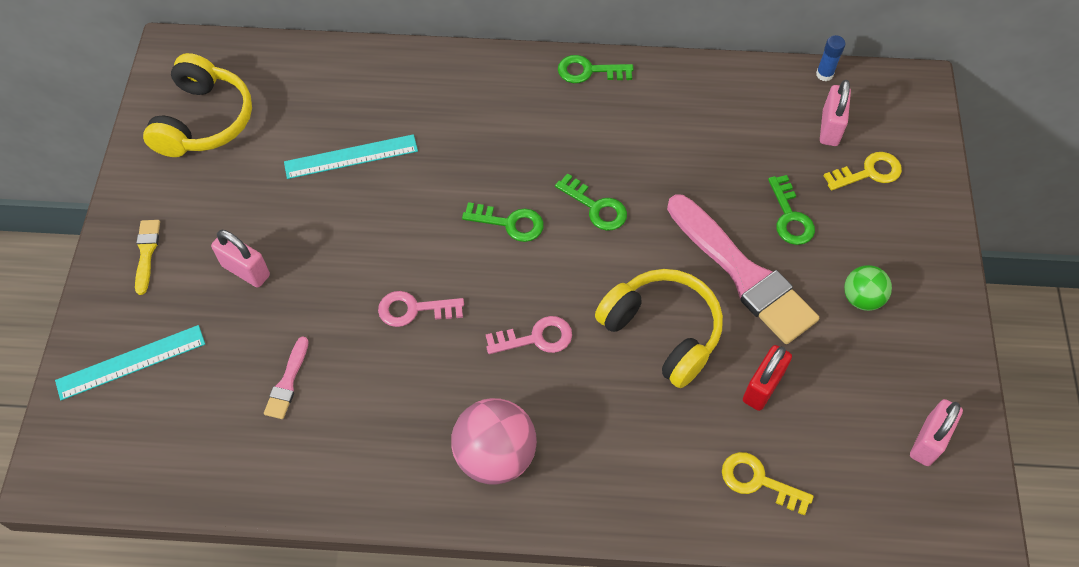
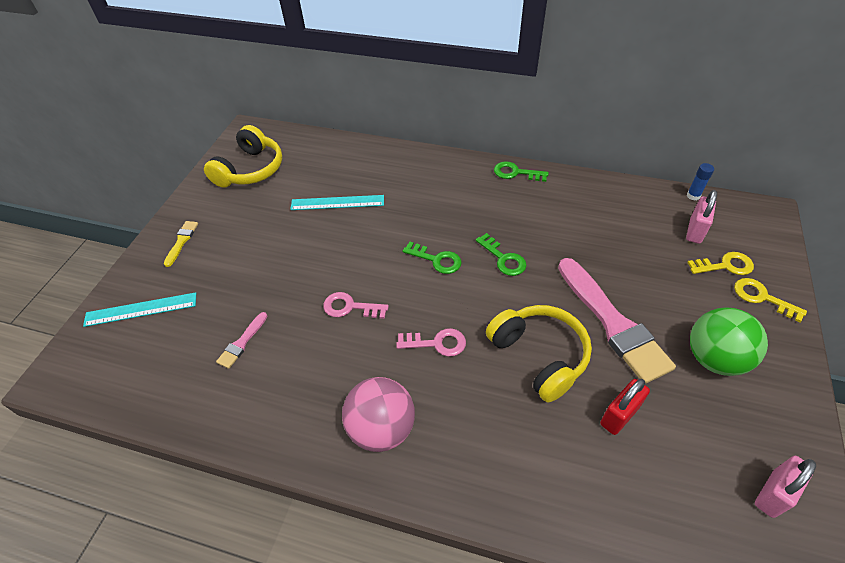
camera: 15 degrees right, 10 degrees down
(246, 270) = (242, 262): pink padlock -> none
(759, 481) = (606, 498): yellow key -> yellow key (762, 298)
(790, 216) = (657, 287): green key -> none
(861, 298) = (714, 358): green ball -> green ball, size x1.71

